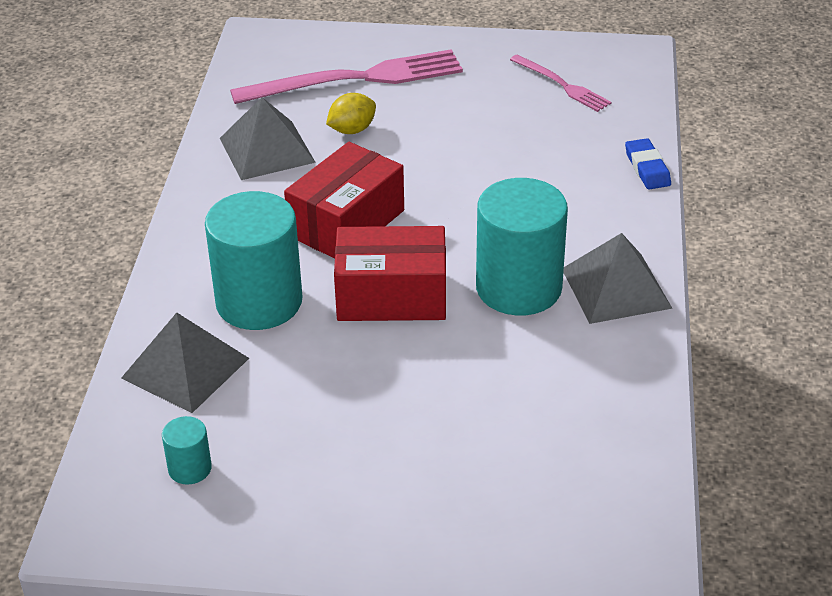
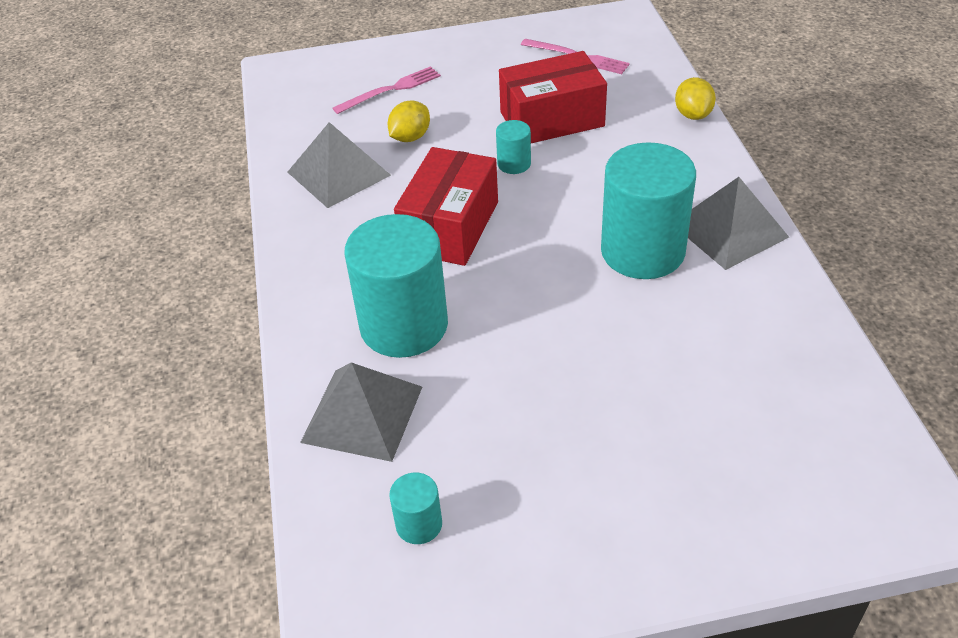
camera: 15 degrees left, 5 degrees up
(356, 79) = (391, 90): pink fork -> pink fork, size x0.53
(391, 296) = (529, 288): red box -> red box (552, 119)
(439, 177) = (514, 164): none -> turquoise cylinder
(647, 168) = (693, 114): blue eraser -> yellow lemon

